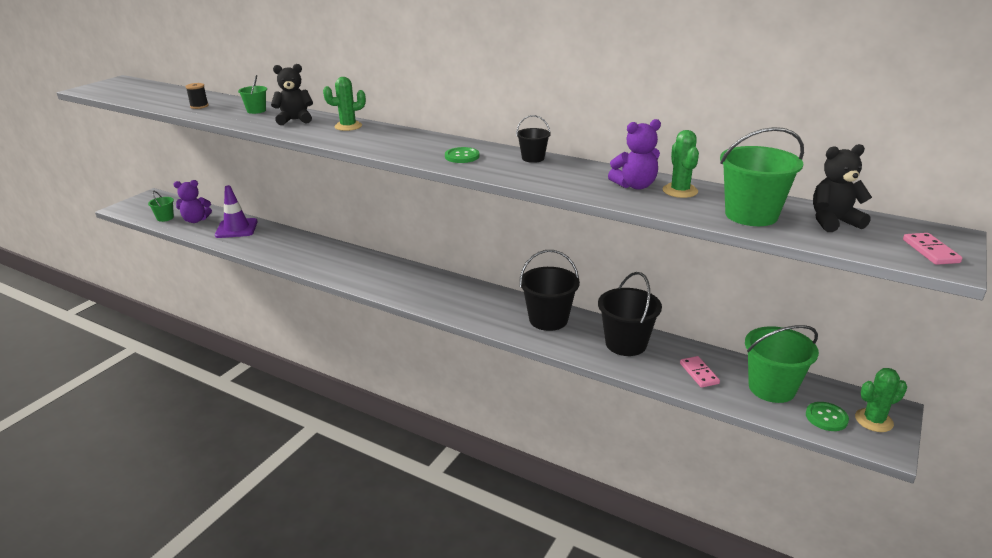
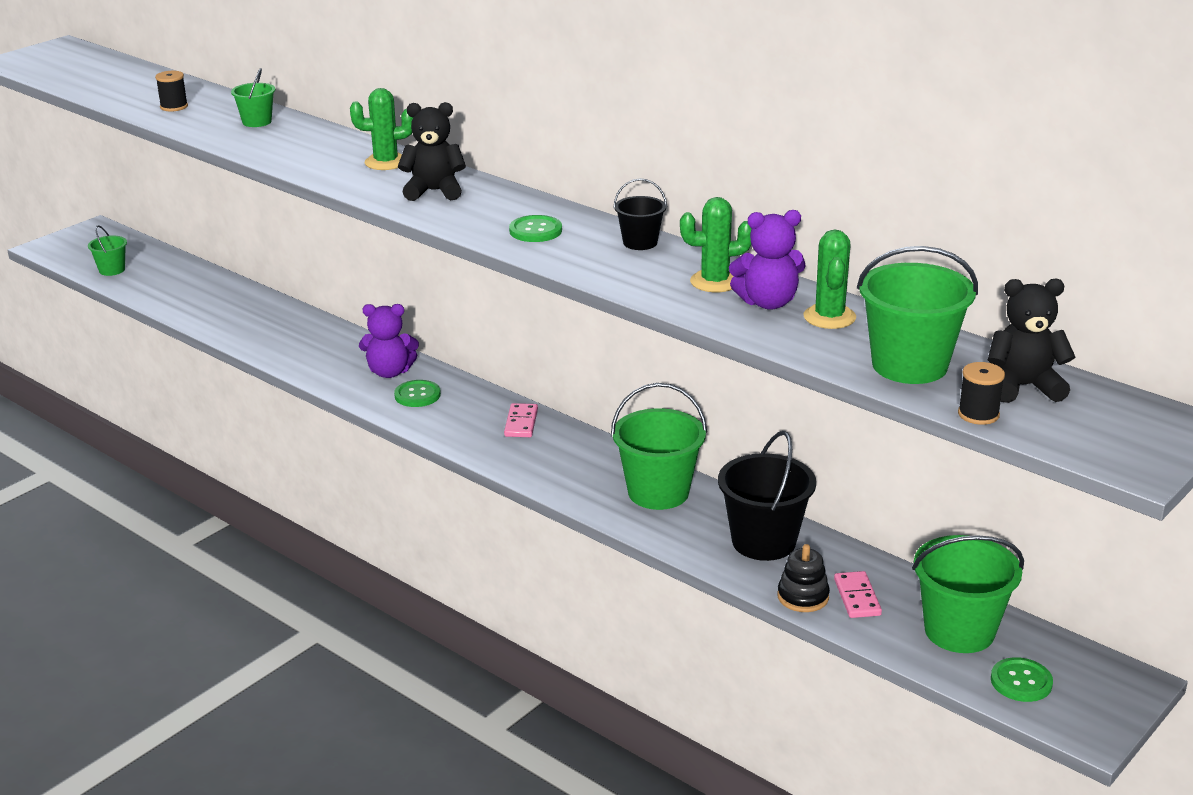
camera: 10 degrees right, 0 degrees up
(196, 220) = (158, 278): purple teddy bear -> purple teddy bear (389, 372)
(236, 228) = (217, 298): purple traffic cone -> none
(295, 120) = (310, 144): black teddy bear -> black teddy bear (434, 191)
(377, 275) = (417, 395): none -> green button
(548, 319) = (658, 492): black bucket -> green bucket
(665, 377) = (803, 597): none -> black stacking toy
(818, 241) = (978, 414): none -> black spool
(873, 420) = (1092, 694): green cactus -> green cactus (715, 282)
(930, 251) = (1131, 444): pink domino -> pink domino (521, 423)

